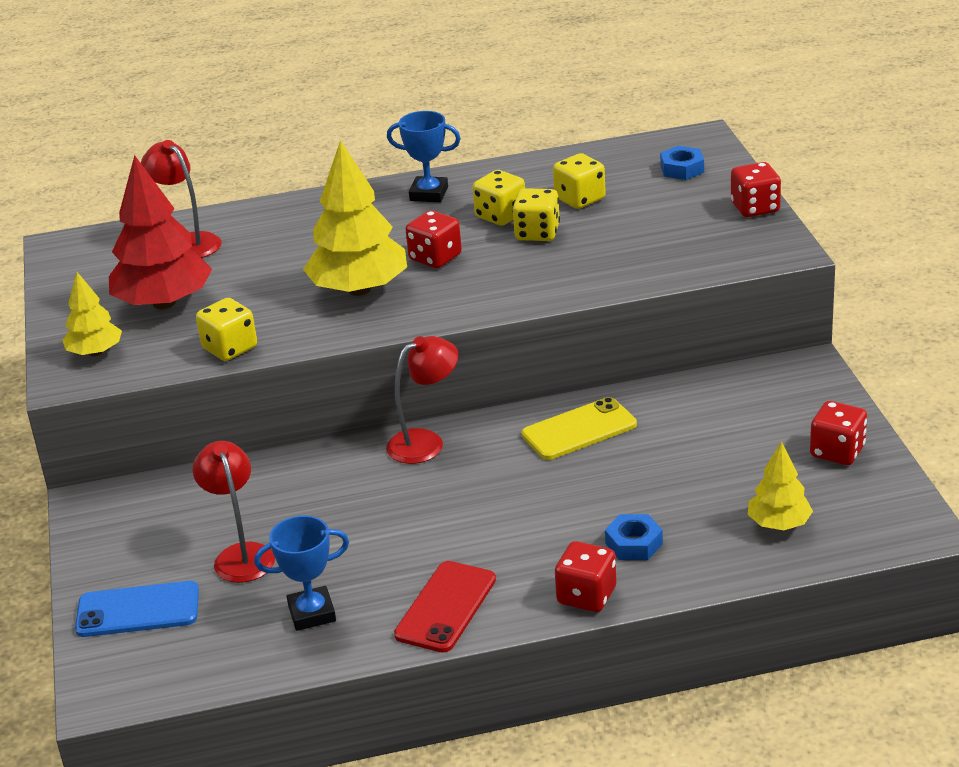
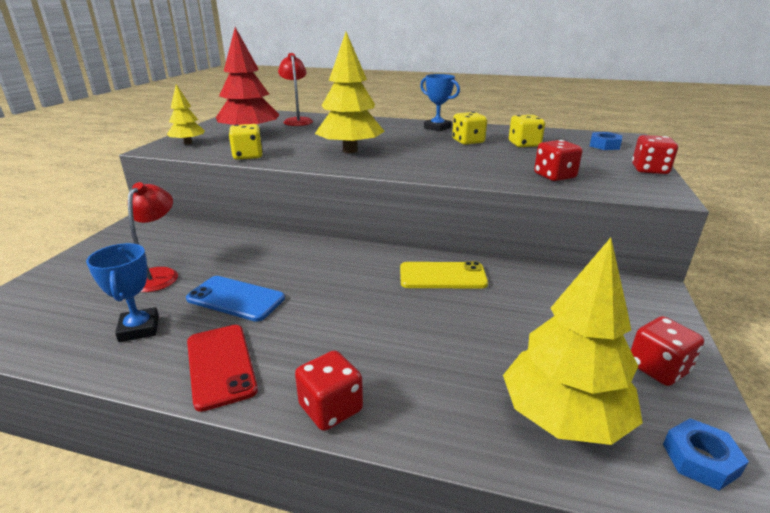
camera: 25 degrees right, 5 degrees down
(138, 610) = (65, 284): blue phone -> blue phone (236, 298)
(312, 613) = (139, 329): blue trophy -> blue trophy turned 60 degrees clockwise
(426, 442) = (338, 251): red lamp -> none
(435, 258) = (409, 148): red dice -> red dice (554, 176)
(445, 607) = (220, 365): red phone -> red phone turned 75 degrees counterclockwise
(537, 233) = (482, 151): yellow dice -> none
(634, 543) = (412, 377): blue nut -> blue nut (700, 459)
(779, 524) = (563, 417): yellow tree -> yellow tree, size x1.82

